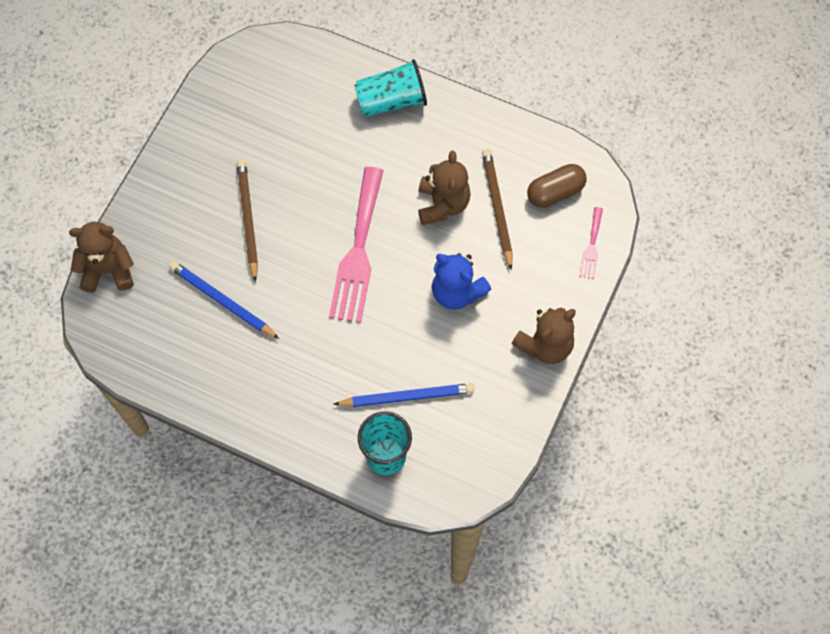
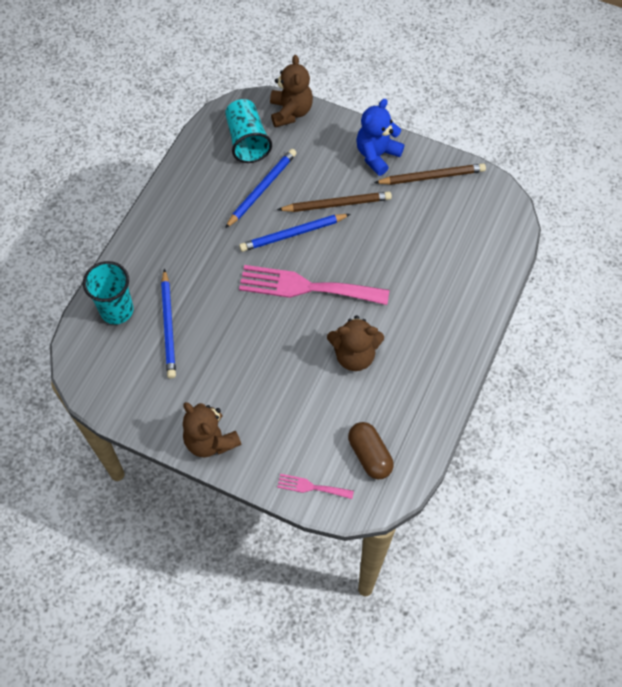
camera: 90 degrees right, 5 degrees down
(287, 266) = (293, 234): none -> blue pencil
(391, 101) = (461, 312): turquoise cup -> turquoise cup (247, 141)
(456, 292) = (266, 366): blue teddy bear -> blue teddy bear (377, 155)
(497, 208) = (351, 402): brown pencil -> brown pencil (431, 177)

